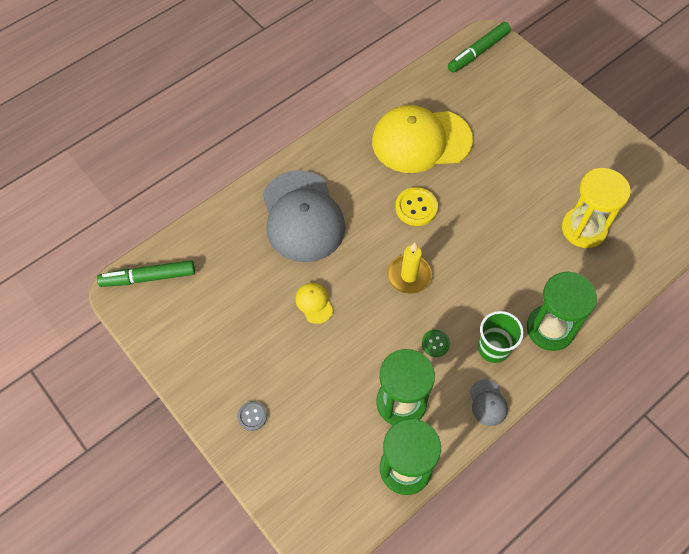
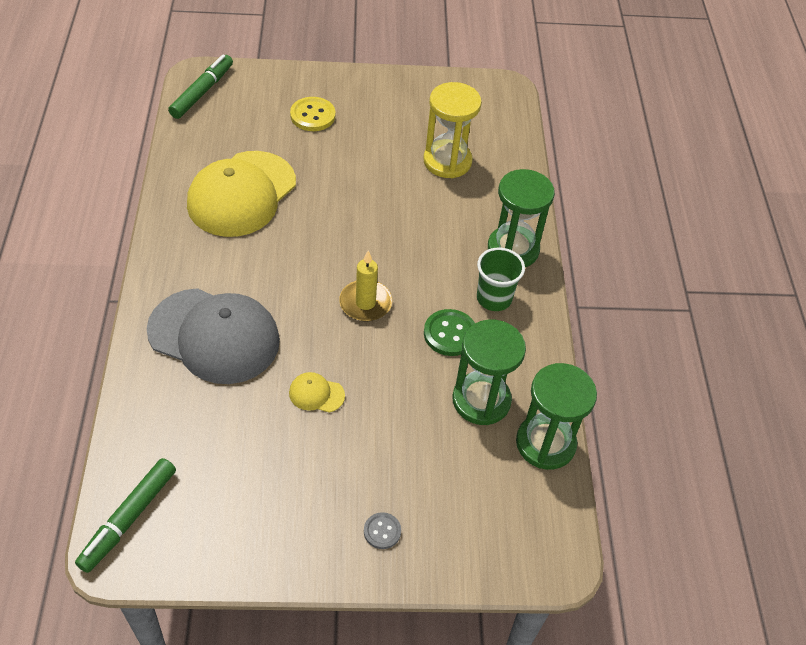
camera: 55 degrees left, 10 degrees down
(416, 207) = (304, 248): yellow button -> yellow button (312, 115)
(435, 343) = (450, 334): green button -> green button, size x1.64
(478, 52) = (202, 92): green marker -> green marker turned 150 degrees counterclockwise
(488, 403) = (539, 339): grey cap -> none

